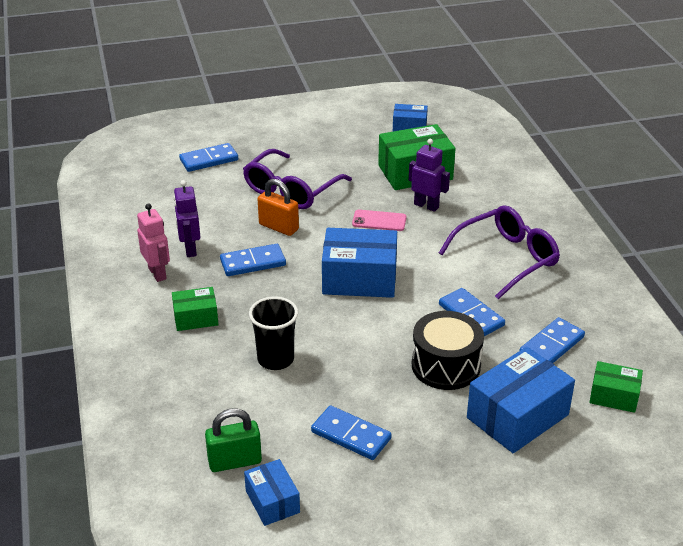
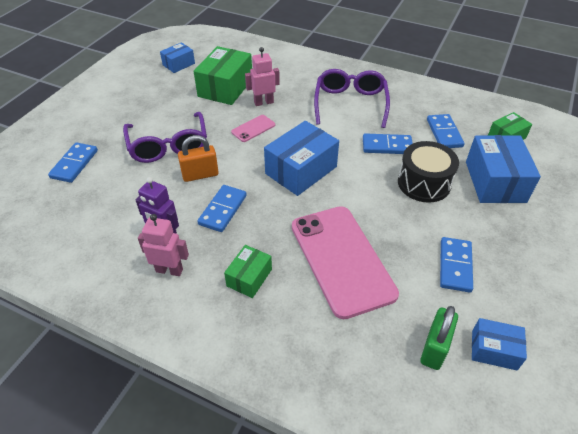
camera: 50 degrees left, 10 degrees up
(275, 359) = (342, 259): black cup -> pink phone
(351, 435) = (455, 266): blue domino -> blue domino turned 60 degrees counterclockwise
(426, 205) = (263, 102): purple robot -> pink robot

